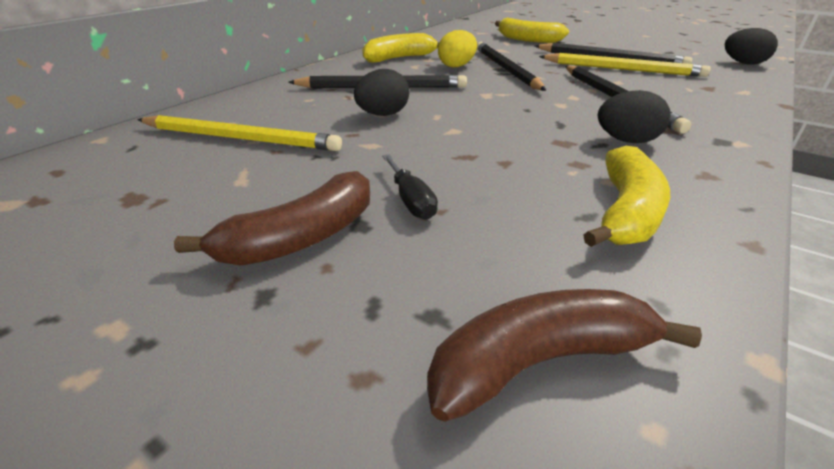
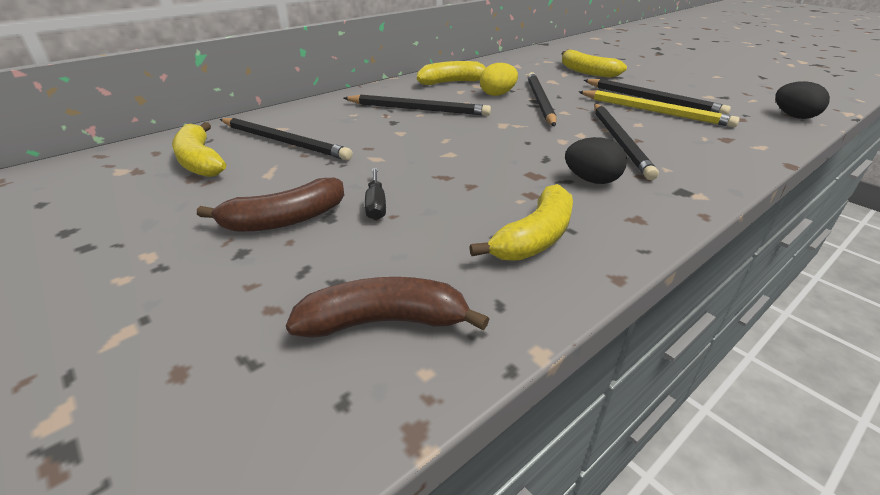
camera: 15 degrees right, 0 degrees up
(132, 176) = (200, 161): none -> yellow banana
(239, 138) = (284, 142): yellow pencil -> black pencil
(383, 115) = (402, 134): black egg -> none

